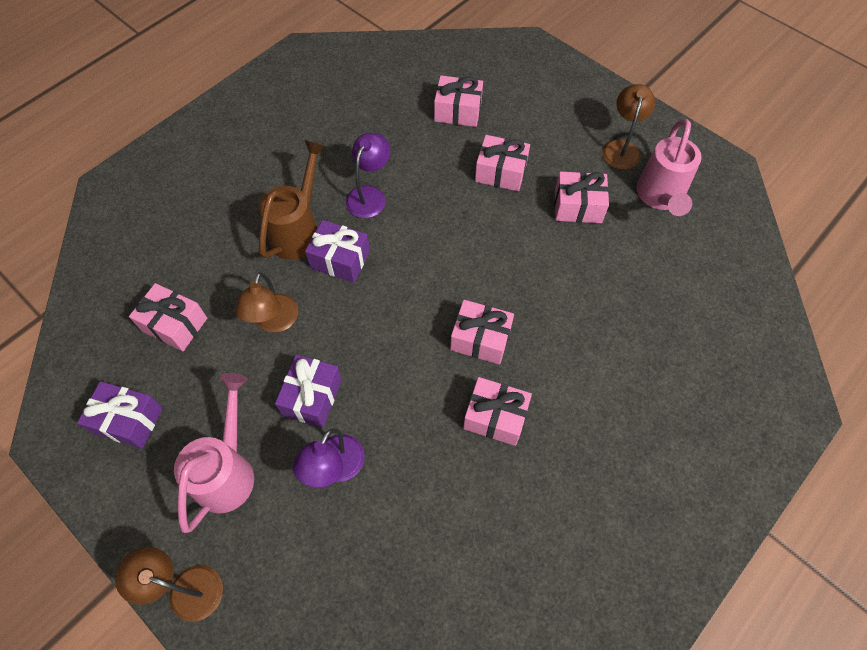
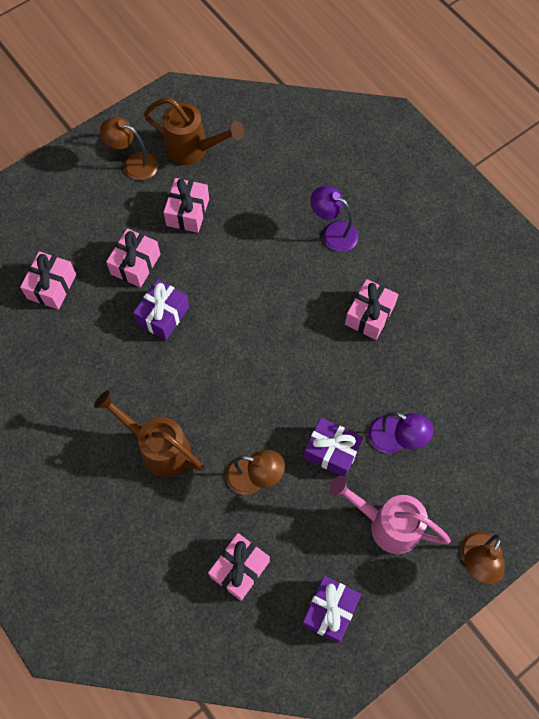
camera: 80 degrees left, 5 degrees up
(340, 259) = (199, 414): purple gift -> purple gift (163, 315)
(369, 195) = (133, 380): purple lamp -> purple lamp (333, 232)
(480, 339) = (301, 313): pink gift -> none
(660, 197) = (193, 150): pink watering can -> brown watering can

